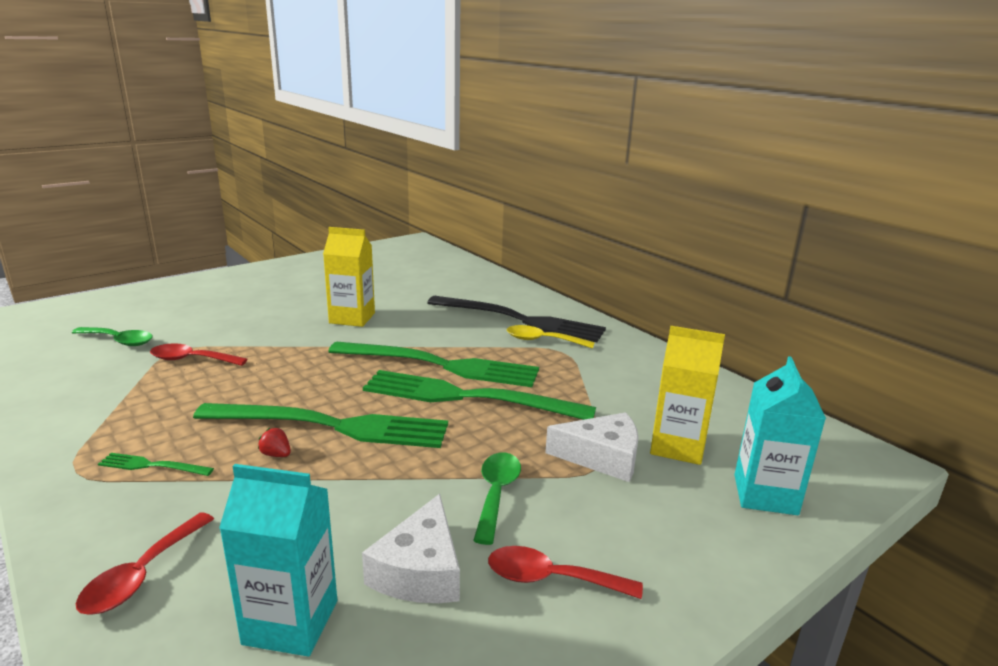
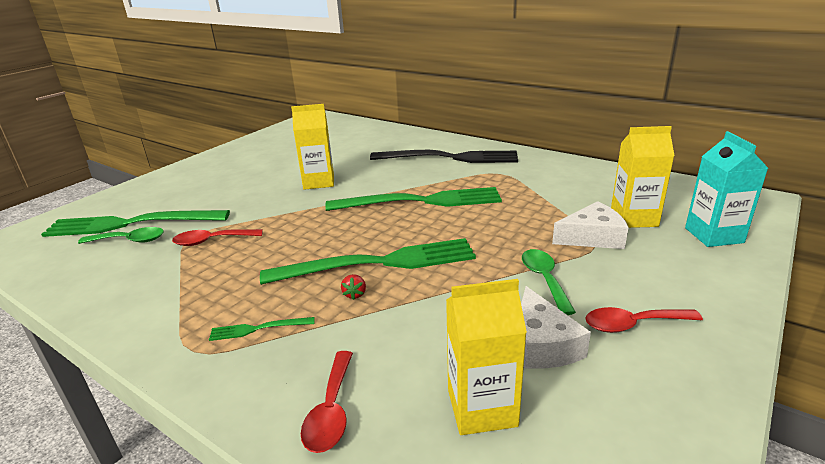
camera: 15 degrees left, 5 degrees up
(276, 454) = (354, 294): red strawberry -> red strawberry turned 105 degrees counterclockwise
(291, 622) = (482, 408): turquoise carton -> yellow carton
(467, 397) = (462, 219): green fork -> green fork (131, 224)
(542, 340) = (479, 169): yellow spoon -> none

